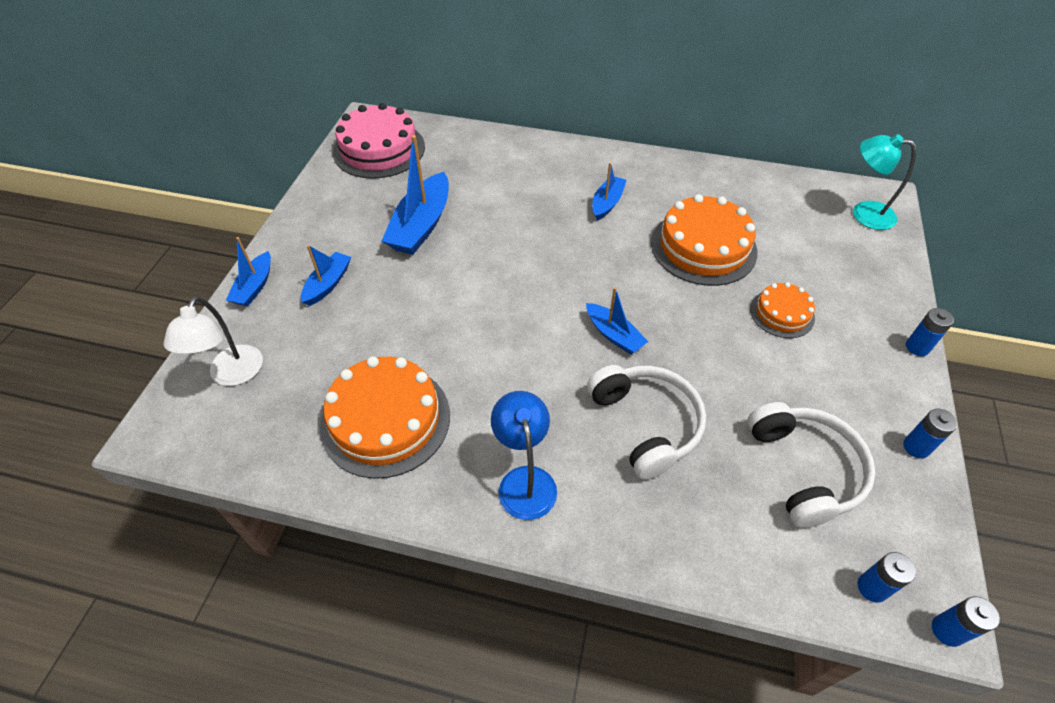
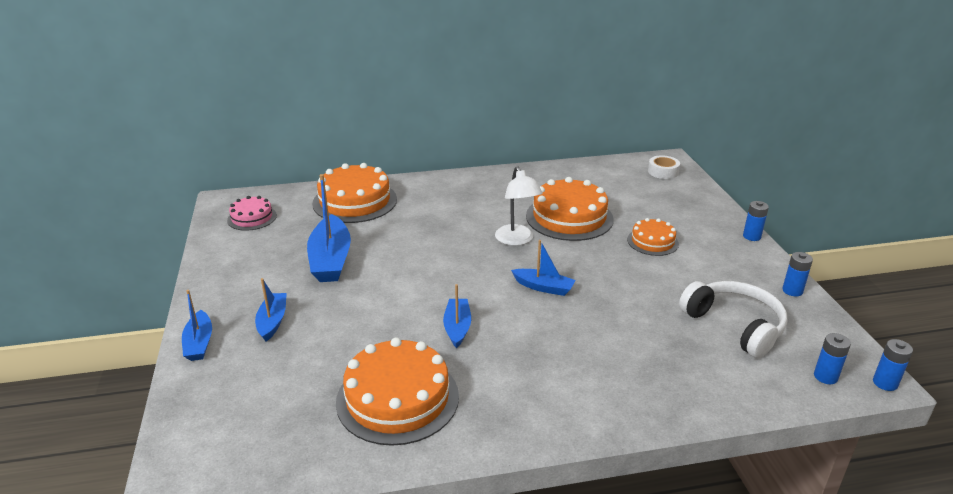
camera: 25 degrees left, 20 degrees down
(232, 375) = (224, 413): white lamp -> white lamp (517, 240)
(379, 149) = (252, 218): pink cake -> pink cake, size x0.55
(486, 156) = (355, 201): none -> orange cake
(525, 480) = (544, 399): blue lamp -> none
(607, 203) = (477, 208): blue boat -> blue boat (457, 327)
(646, 424) = (609, 334): white headphones -> none
(864, 213) = (663, 172): turquoise lamp -> white tape

